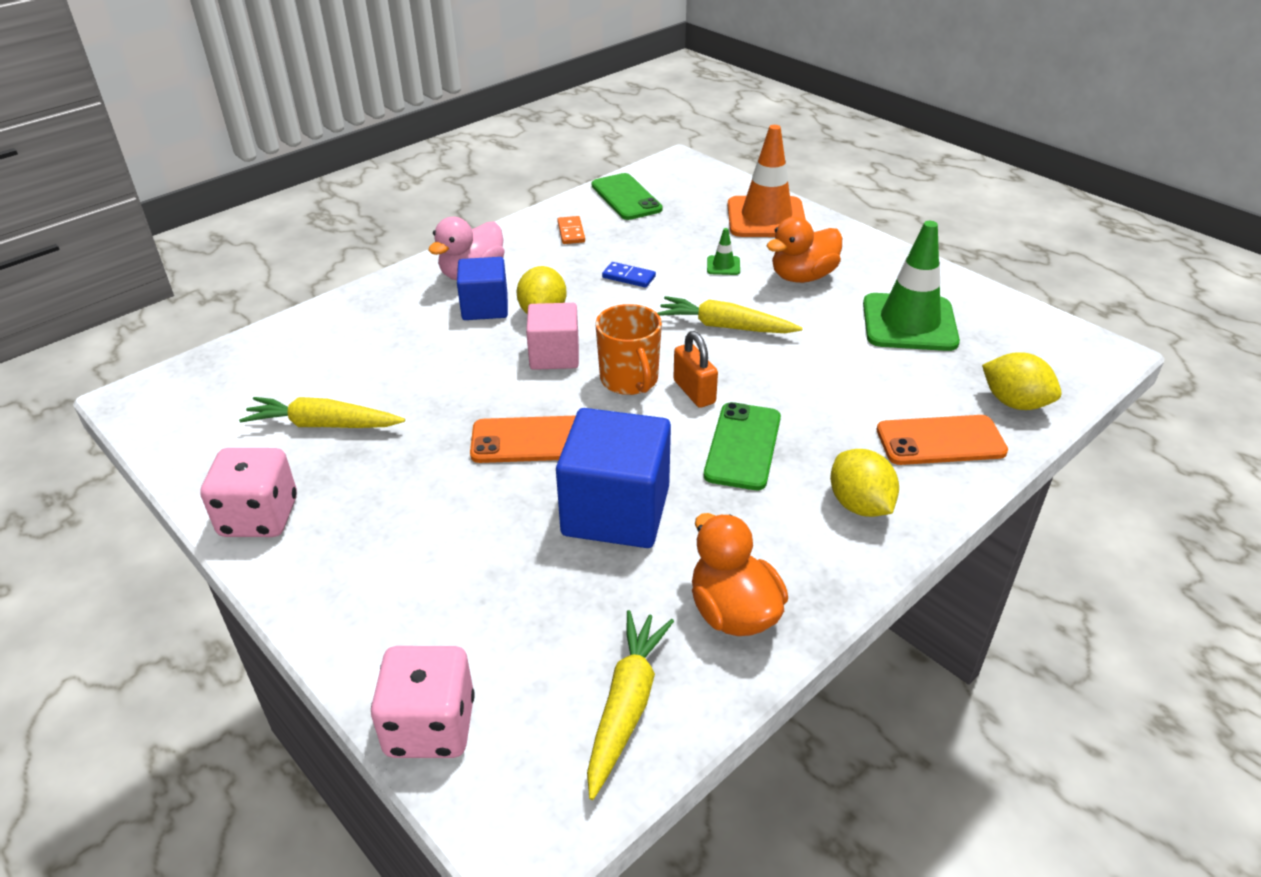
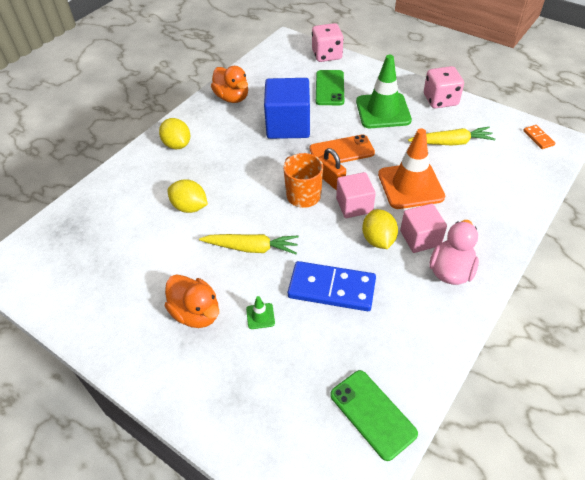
camera: 170 degrees right, 10 degrees up
(485, 307) = (420, 238): blue cube -> pink cube
(571, 232) = (401, 341): orange domino -> orange domino (538, 138)
(626, 706) = (265, 68): yellow carrot -> none
(628, 277) = (331, 288): blue domino -> blue domino, size x2.16
(694, 392) = (264, 193): orange padlock -> orange padlock (331, 180)
(743, 446) = (233, 165): green phone -> green phone (329, 88)
(766, 218) = (227, 400): orange traffic cone -> orange traffic cone (410, 186)
(802, 277) = (196, 313): orange duck -> orange duck turned 90 degrees clockwise
(909, 323) = (123, 273): green traffic cone -> green traffic cone (383, 111)
(940, 441) = (129, 184): orange phone -> none
(1014, 403) = (78, 215): yellow lemon -> yellow lemon (190, 207)

